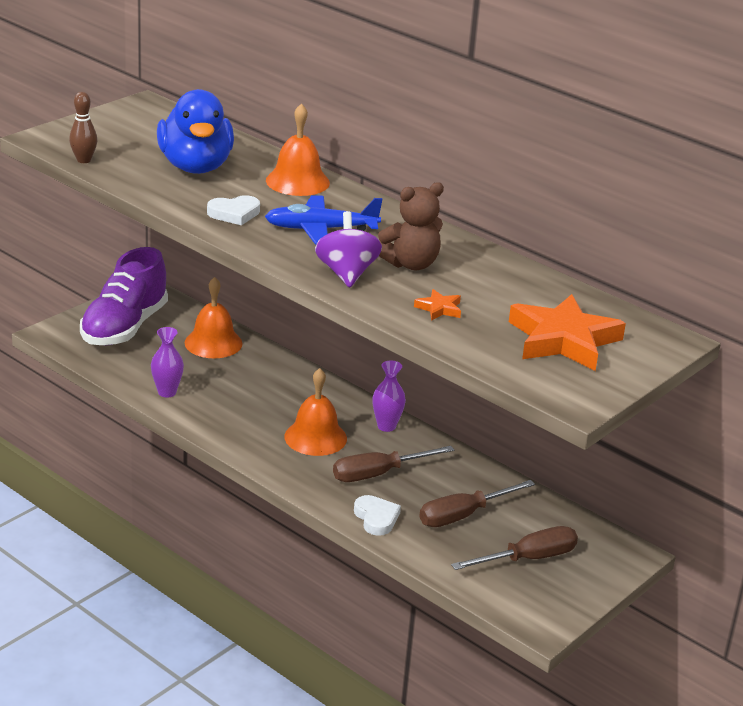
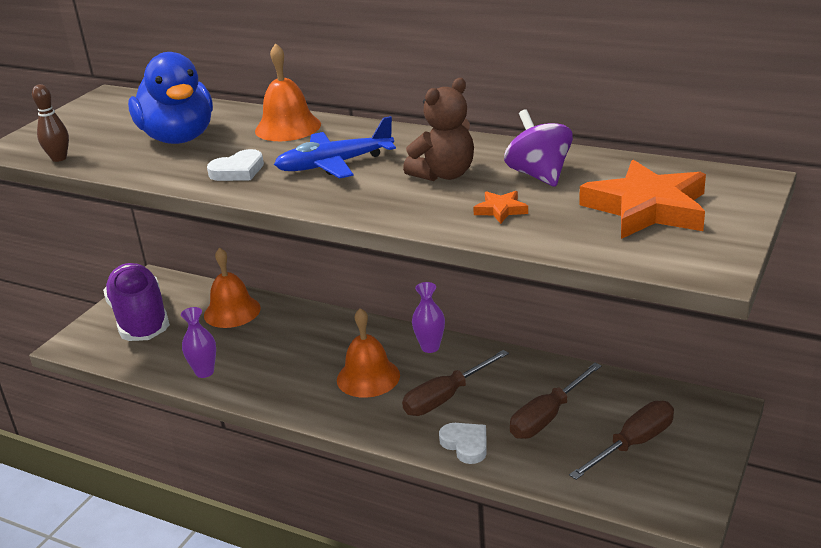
camera: 10 degrees left, 0 degrees up
(124, 327) = (140, 319): purple shoe -> purple shoe turned 150 degrees clockwise
(346, 273) = (384, 199): purple spinning top -> purple spinning top (539, 175)

